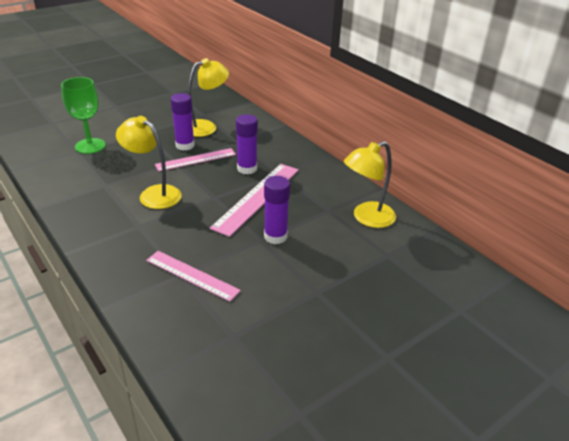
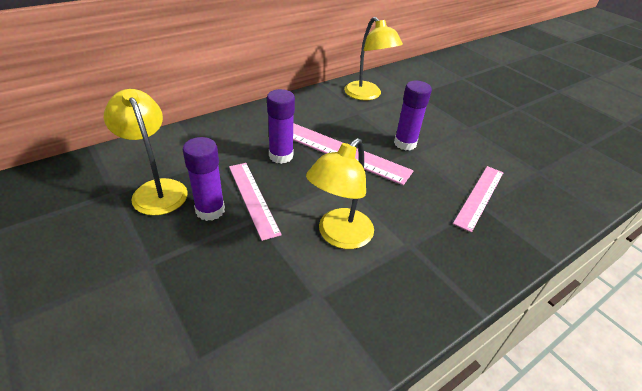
camera: 90 degrees left, 5 degrees up
(90, 146) = (180, 341): green goblet -> none

